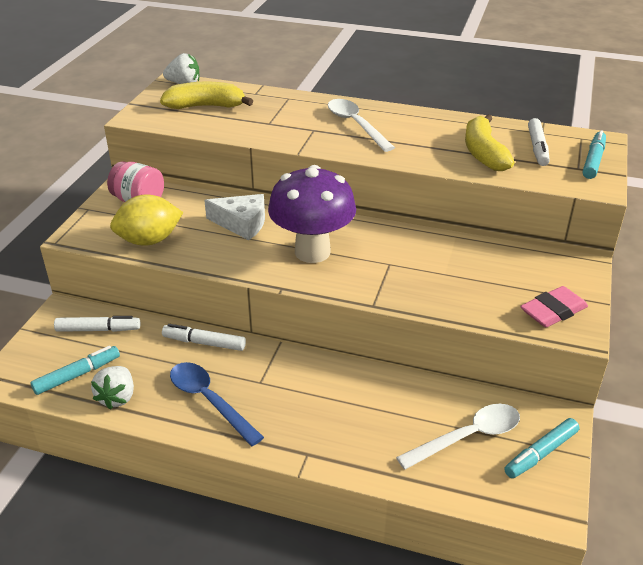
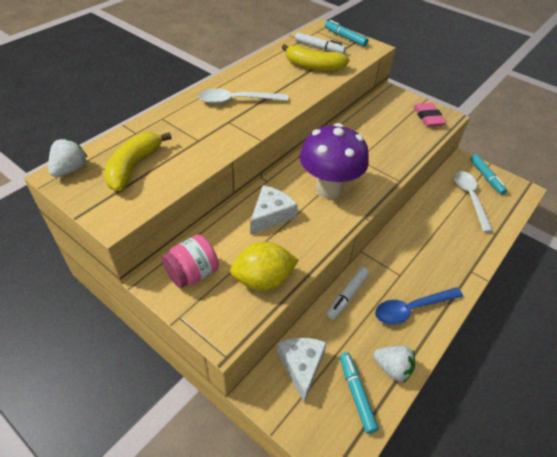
camera: 70 degrees left, 10 degrees up
(98, 329) = (301, 366): white marker -> white cheese
(149, 240) = (263, 280): yellow lemon -> yellow lemon turned 75 degrees clockwise

